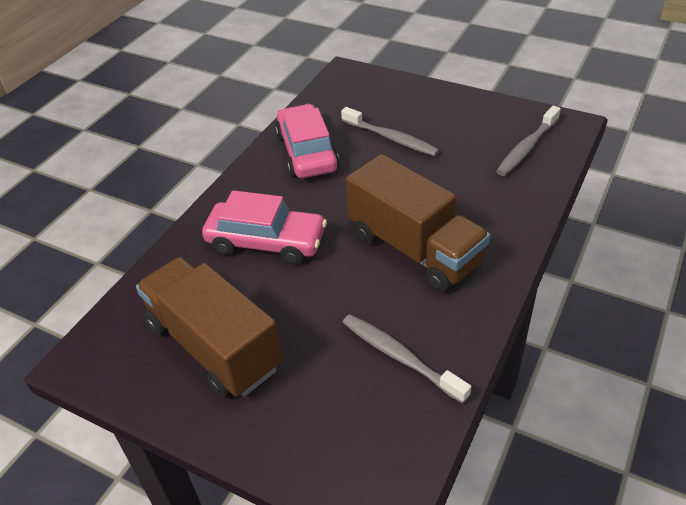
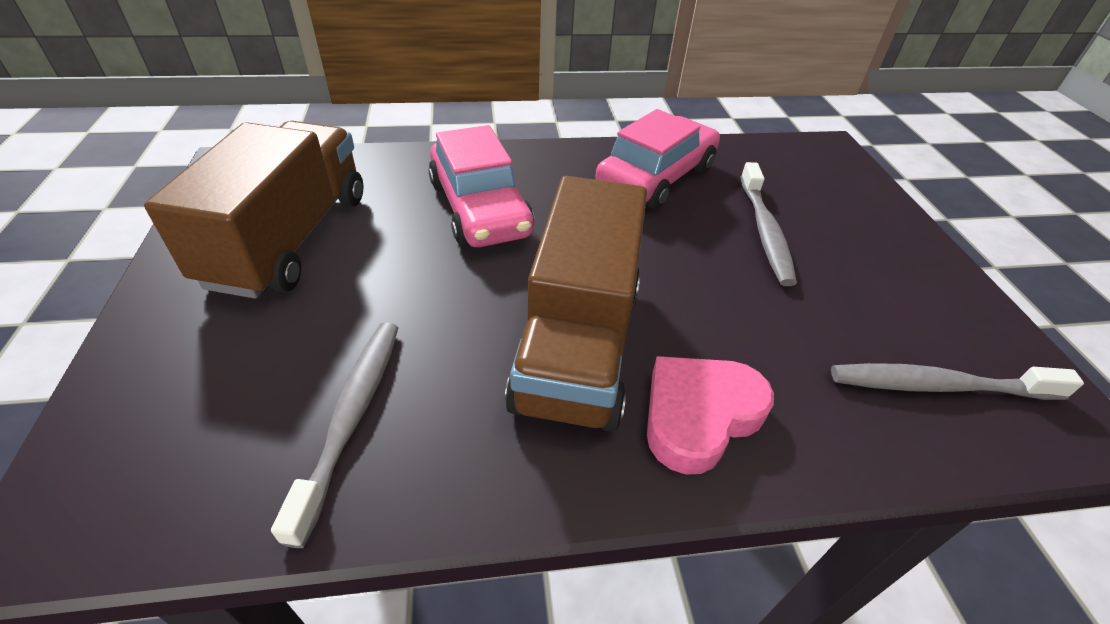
camera: 50 degrees right, 0 degrees up
(489, 229) = (699, 415): none -> pink heart

